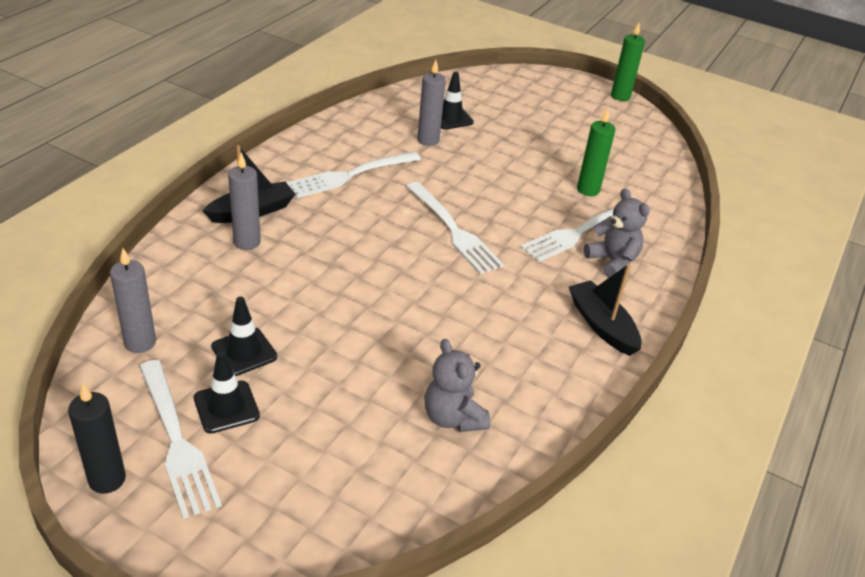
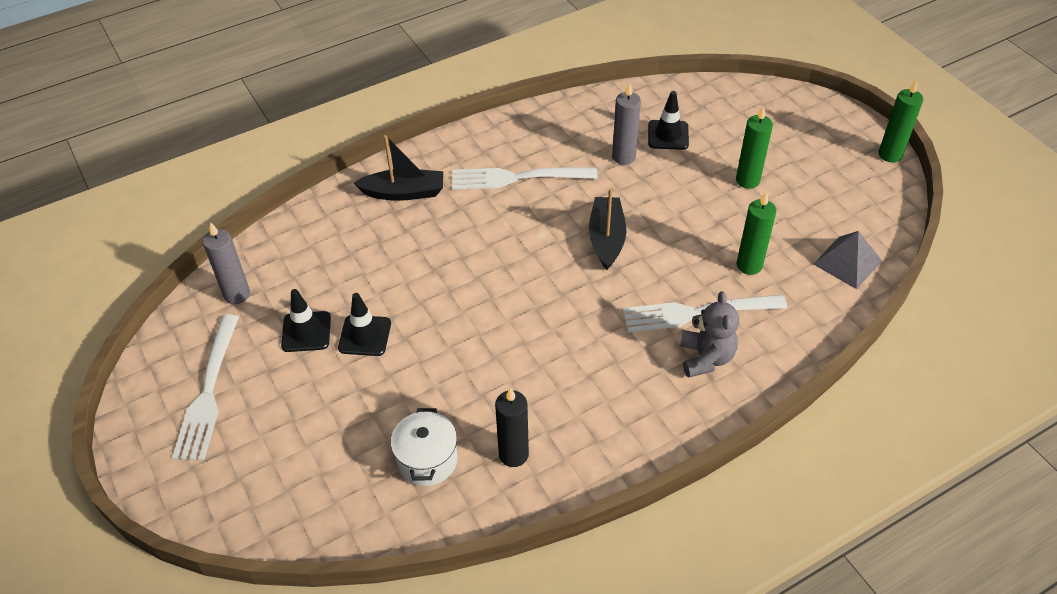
camera: 35 degrees right, 10 degrees up
(107, 479) = (144, 404): black candle -> black candle (513, 454)
(226, 407) = (261, 377): black traffic cone -> black traffic cone (365, 336)
(247, 242) = (378, 224): grey candle -> none
(453, 230) = (571, 269): white fork -> none
(453, 417) = (427, 460): grey teddy bear -> white pot
(537, 134) = (747, 180): none -> green candle
(602, 325) = (636, 423): black boat -> black boat (606, 239)
(653, 170) = (847, 262): none -> grey pyramid

